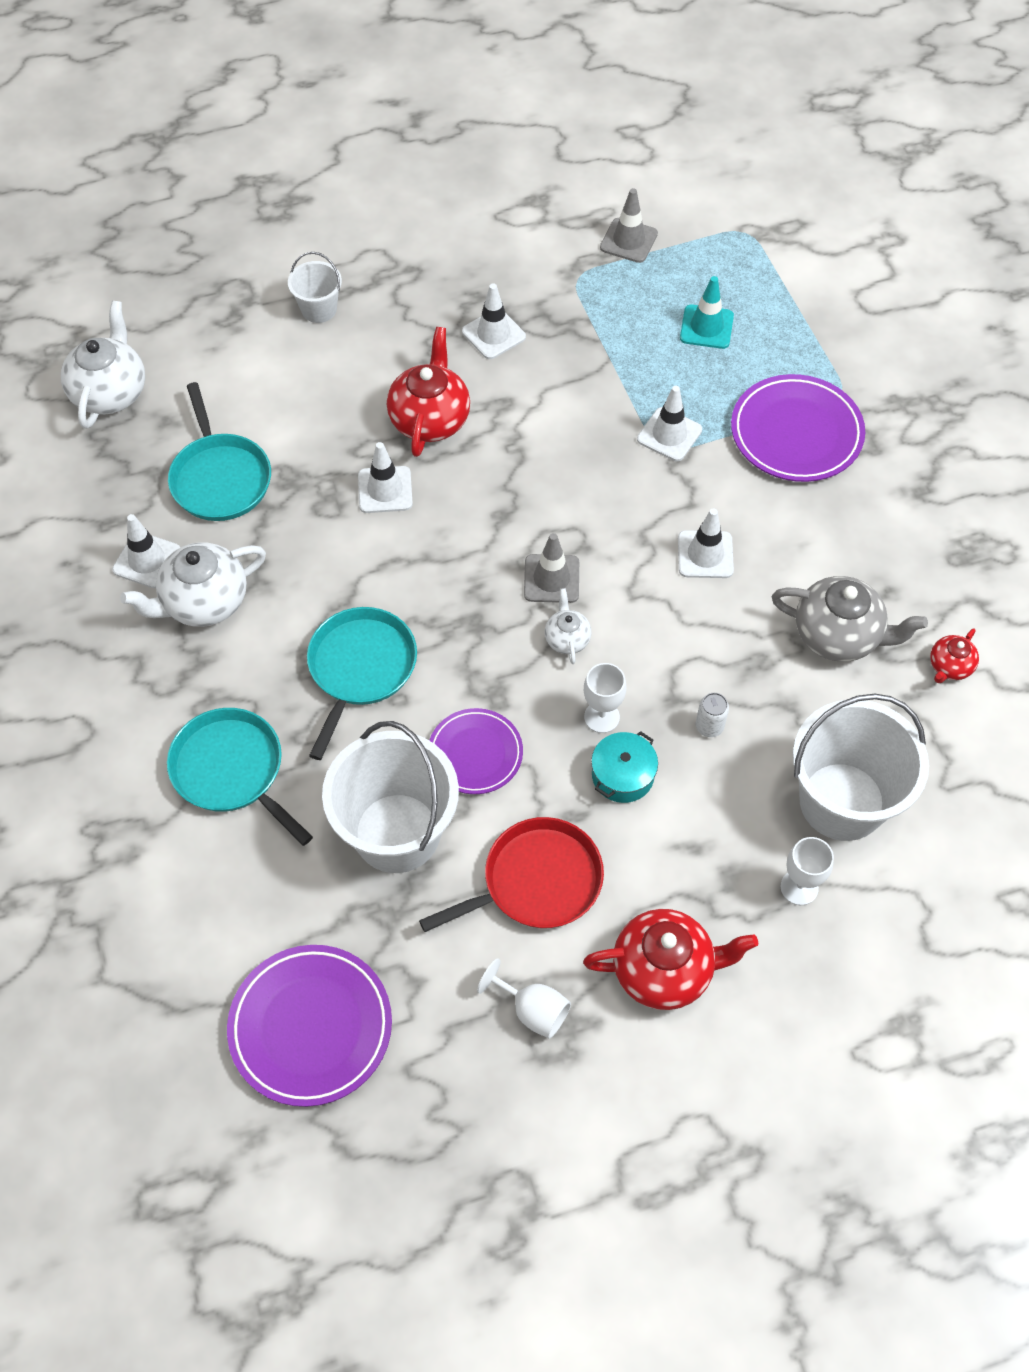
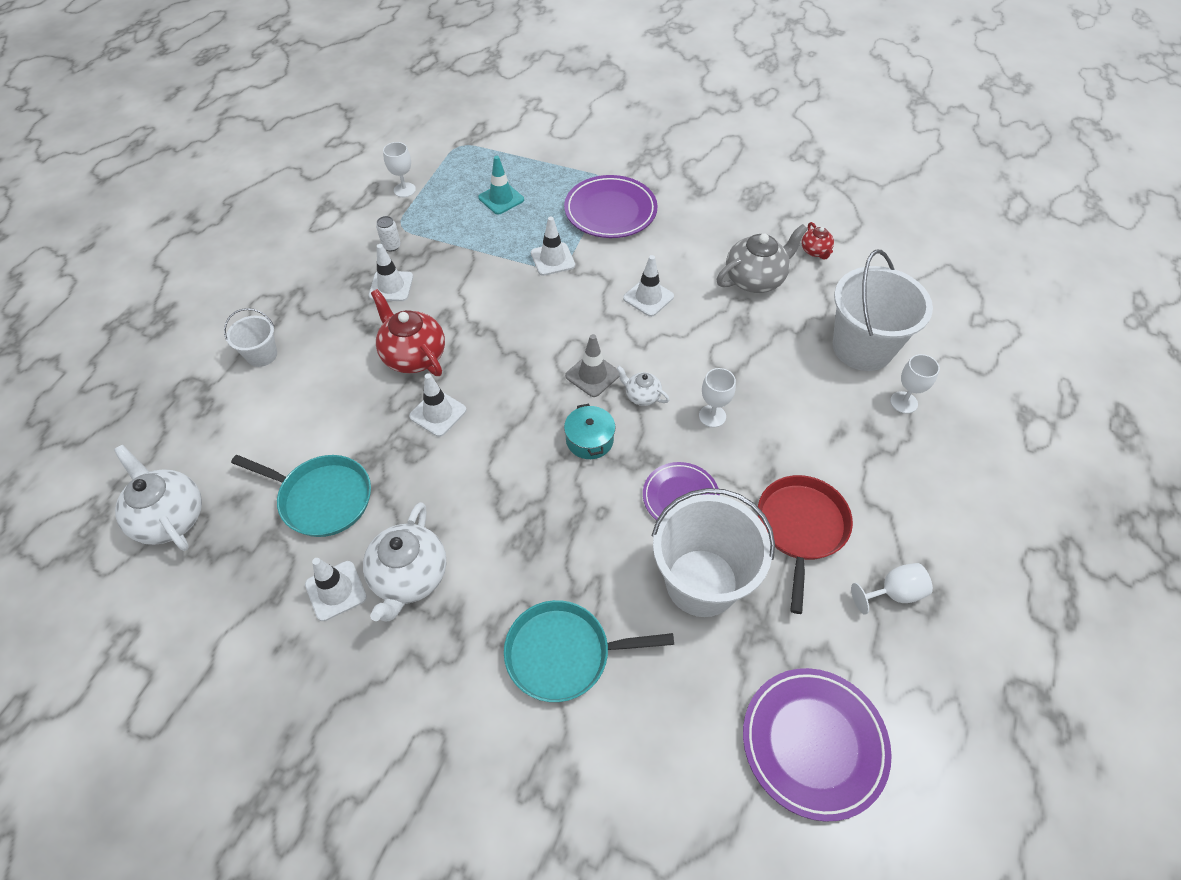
camera: 50 degrees left, 5 degrees down
(360, 668) = (557, 518): turquoise pan -> none
(622, 775) = (761, 433): turquoise pot -> turquoise pot (589, 440)
(628, 241) = (404, 190): grey traffic cone -> white goblet
(664, 970) = (913, 503): red teapot -> none
(709, 726) = (764, 371): white can -> white can (391, 246)

